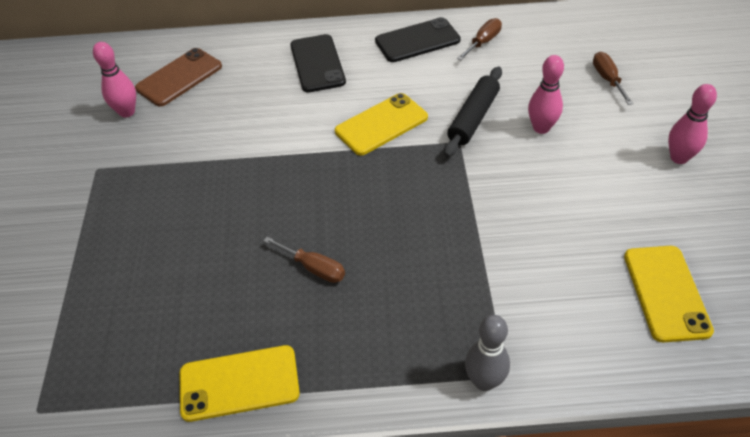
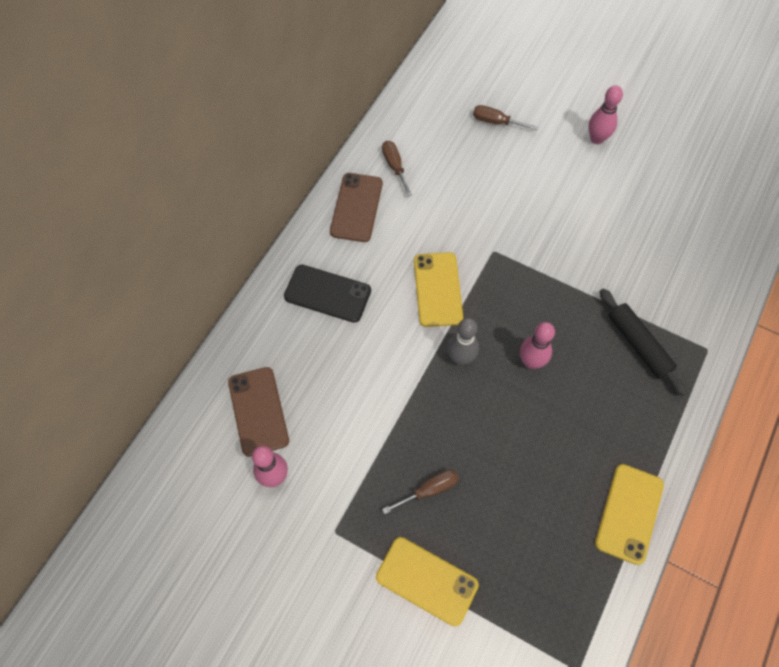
camera: 60 degrees left, 15 degrees up
(314, 268) = (555, 414): brown screwdriver -> brown screwdriver (429, 490)
(417, 41) = (356, 207): black phone -> brown phone
(473, 118) = (475, 226): black rolling pin -> black rolling pin (638, 345)
(484, 381) = (705, 364): grey bowling pin -> grey bowling pin (460, 358)
(541, 128) = (515, 193): pink bowling pin -> pink bowling pin (531, 362)
(666, 293) = (696, 225): yellow phone -> yellow phone (426, 581)

